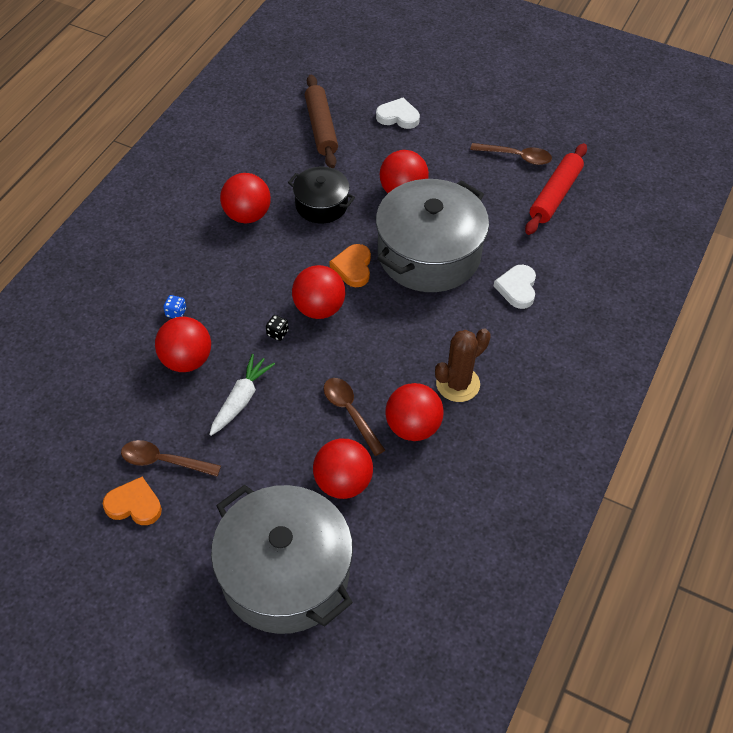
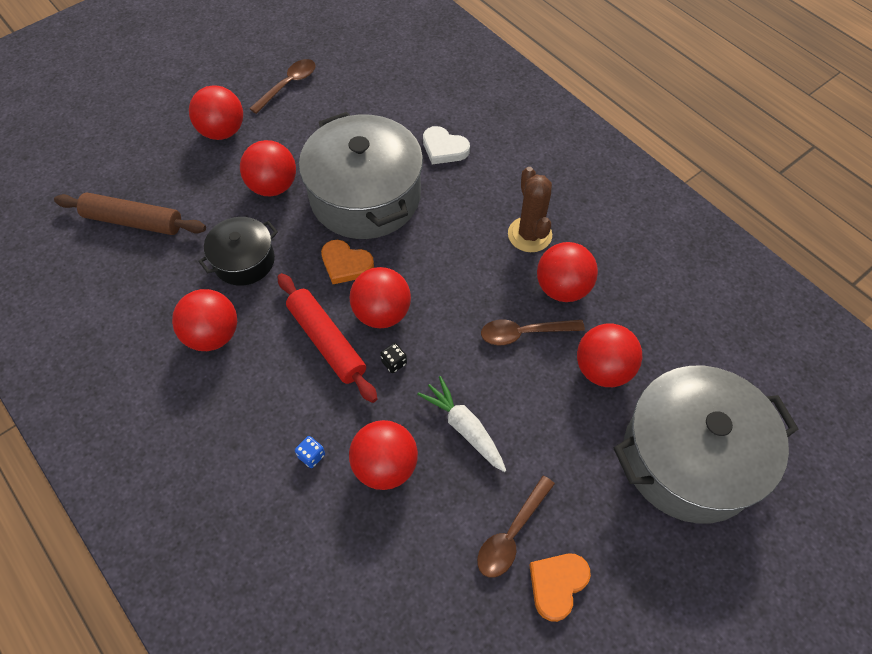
camera: 65 degrees left, 5 degrees up
(398, 116) = (169, 151): white heart -> none
(438, 138) = (222, 131): none -> red ball
(555, 195) = (352, 78): red rolling pin -> red rolling pin (326, 341)

